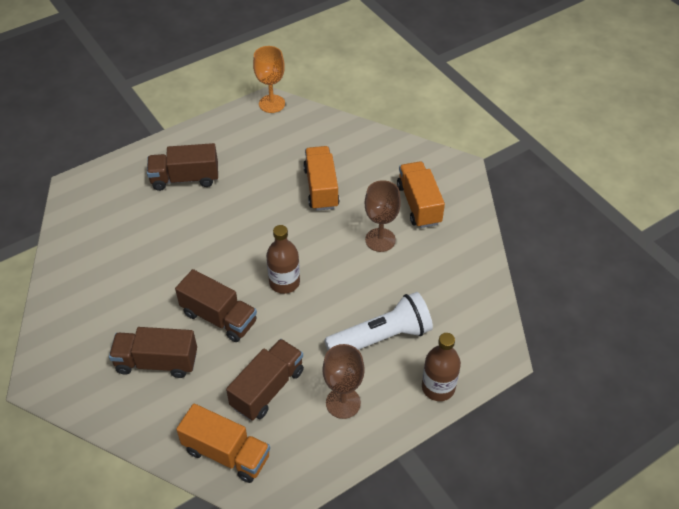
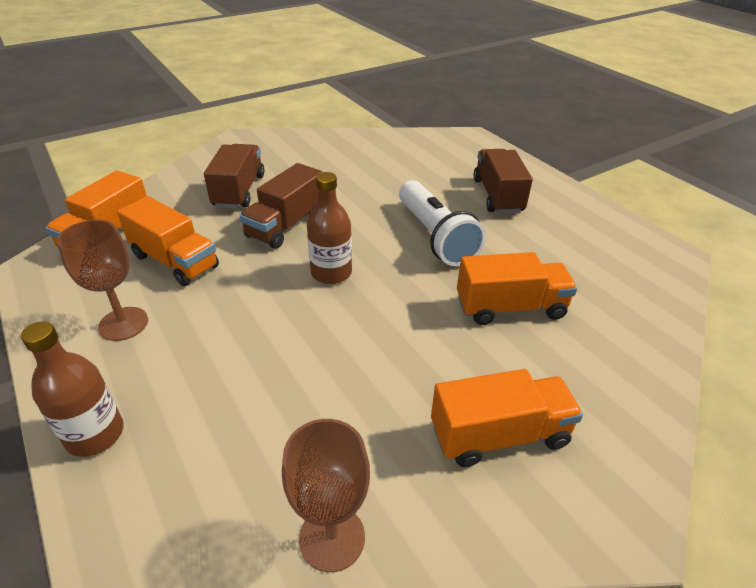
camera: 90 degrees right, 10 degrees down
(267, 388) = (175, 261): brown truck -> orange truck
(272, 104) = (671, 258): orange goblet -> none
(380, 240) = (408, 374): brown goblet -> brown goblet (332, 538)
(381, 337) = (215, 367): white flashlight -> white flashlight (435, 236)

